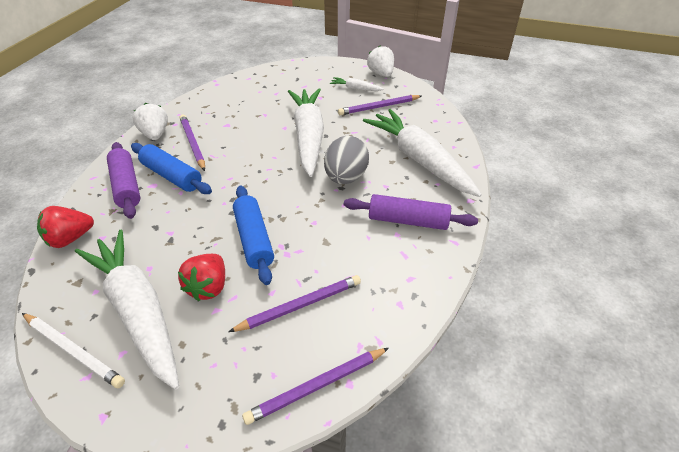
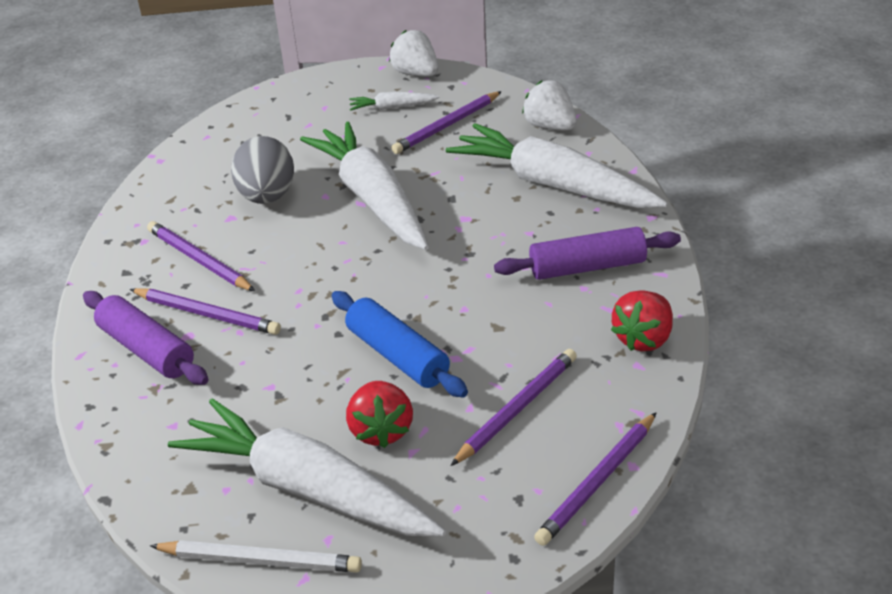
camera: 20 degrees left, 5 degrees down
(70, 239) = (126, 443): red strawberry -> red strawberry (643, 338)
(155, 134) = (125, 265): white strawberry -> white strawberry (550, 126)
(172, 176) = (207, 314): blue rolling pin -> purple pencil
(345, 178) = (467, 238): grey egg -> grey egg (267, 196)

